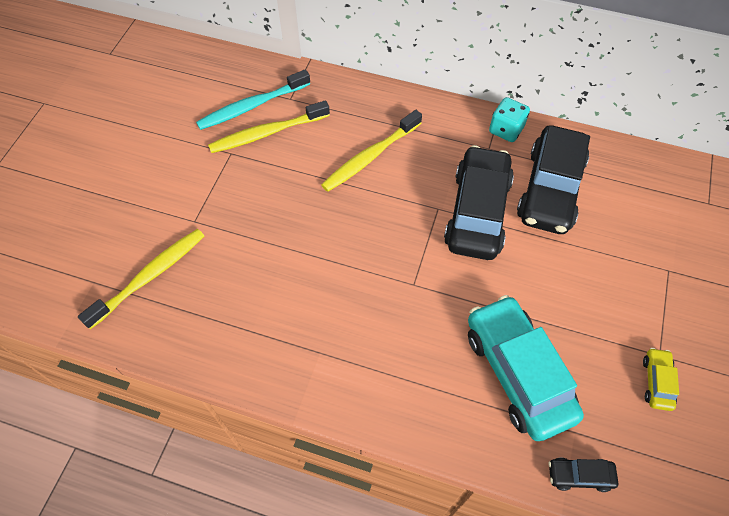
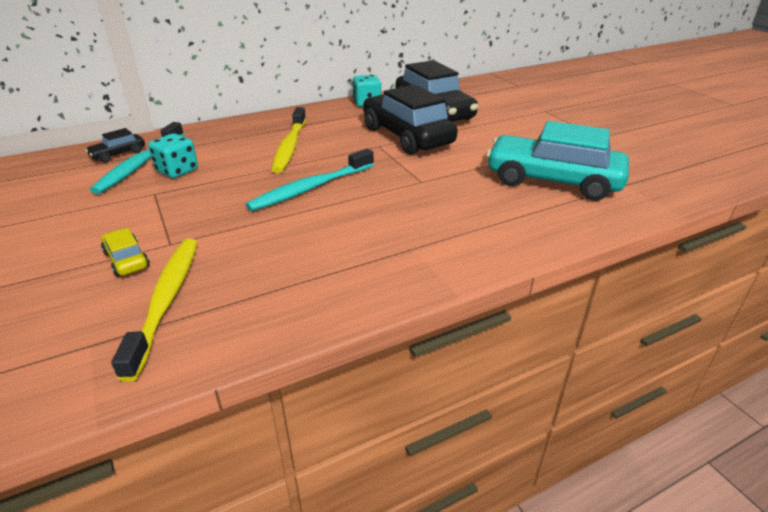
camera: 45 degrees left, 25 degrees down
(267, 133) = (177, 171): yellow toothbrush -> turquoise dice
(329, 227) = (311, 188): none -> turquoise toothbrush
(579, 476) = (662, 198): black car -> black car (118, 154)
(656, 382) = (618, 146): yellow car -> yellow car (127, 260)

